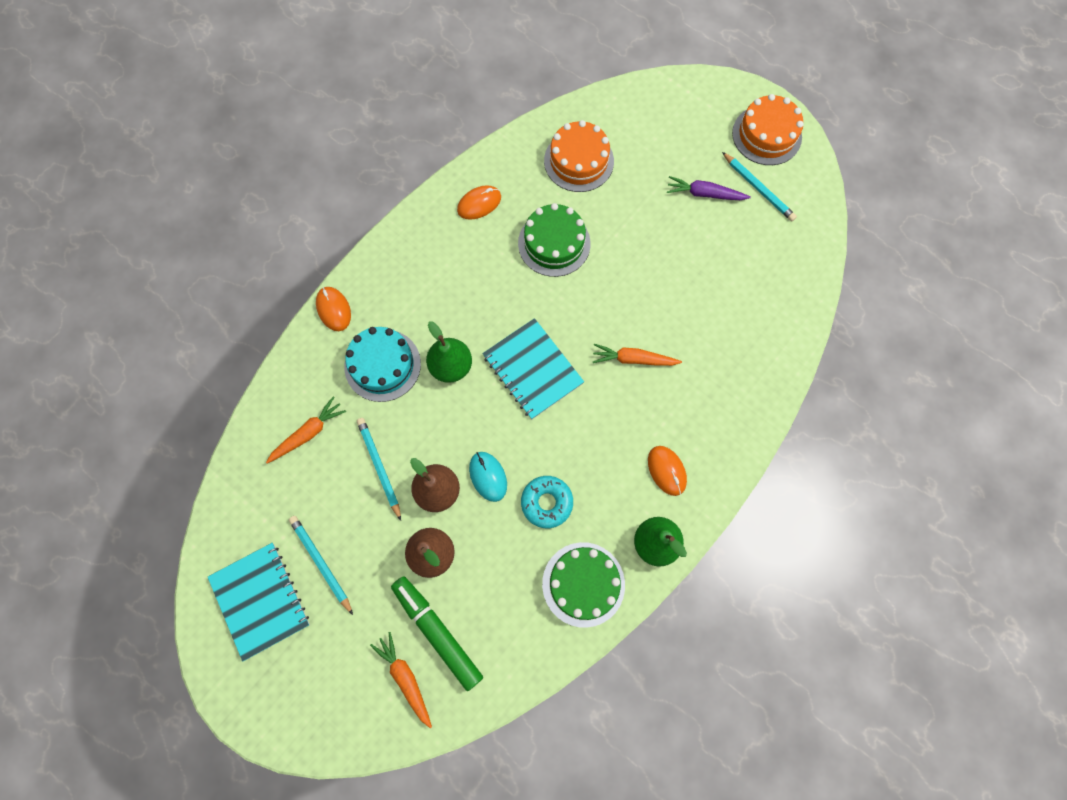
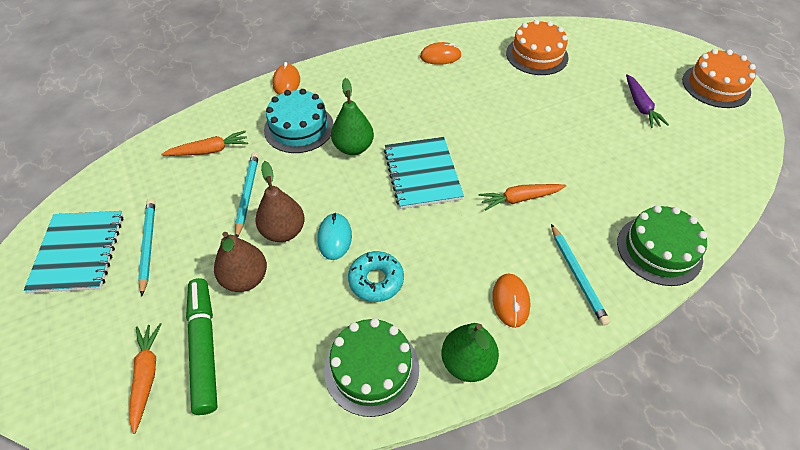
camera: 25 degrees right, 20 degrees down
(554, 243) = (488, 97): green cake -> green cake (659, 250)
(633, 359) = (520, 199): orange carrot -> orange carrot turned 45 degrees counterclockwise
(704, 194) = (641, 106): purple carrot -> purple carrot turned 135 degrees counterclockwise
(758, 188) = (695, 118): turquoise pencil -> turquoise pencil (577, 275)

